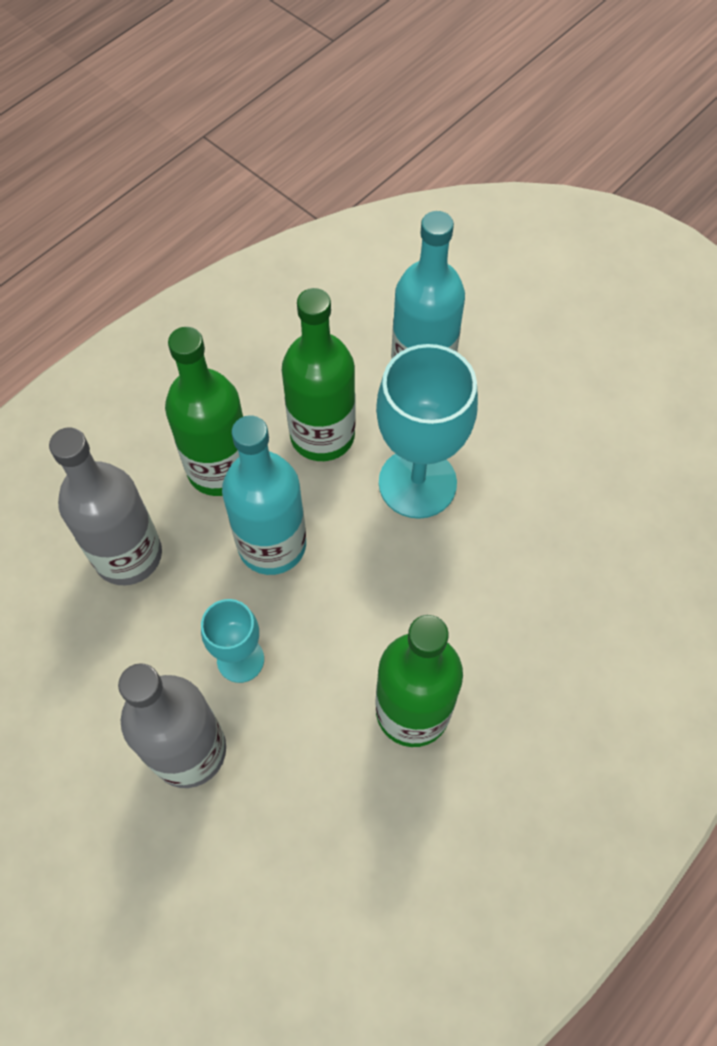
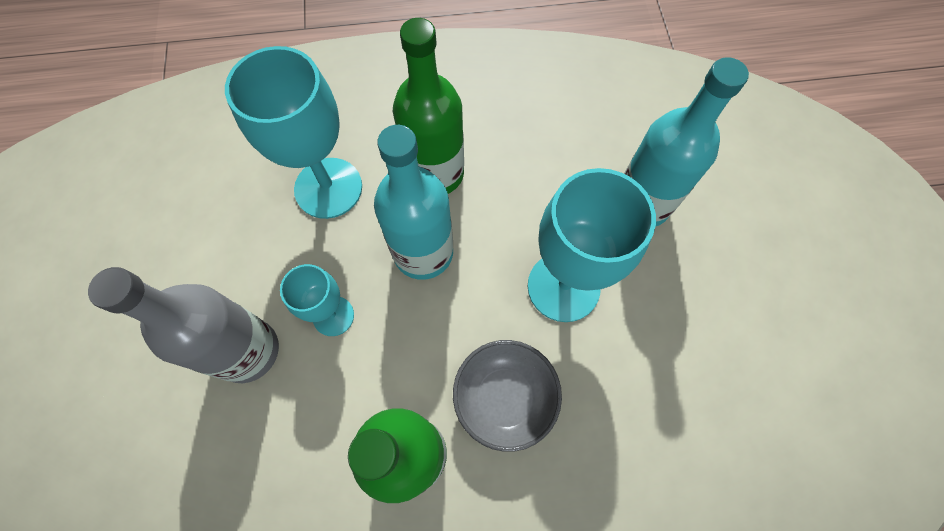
camera: 40 degrees right, 5 degrees up
(128, 555) = (328, 188): grey bottle -> turquoise goblet
(322, 435) = (525, 201): green bottle -> none
(447, 607) = (504, 397): none -> grey bowl

